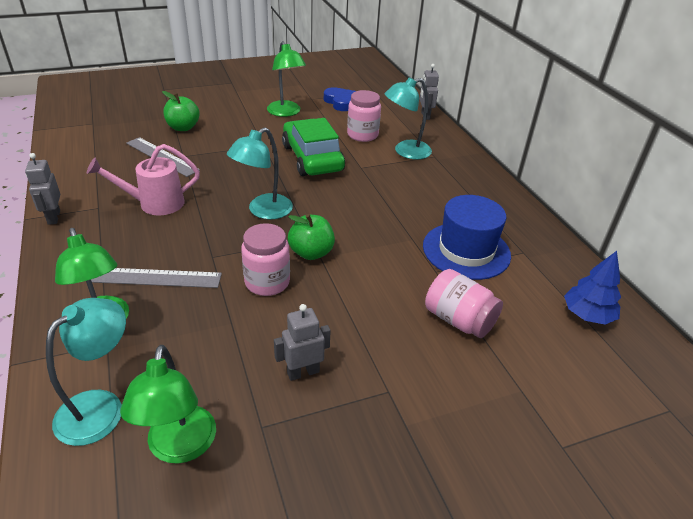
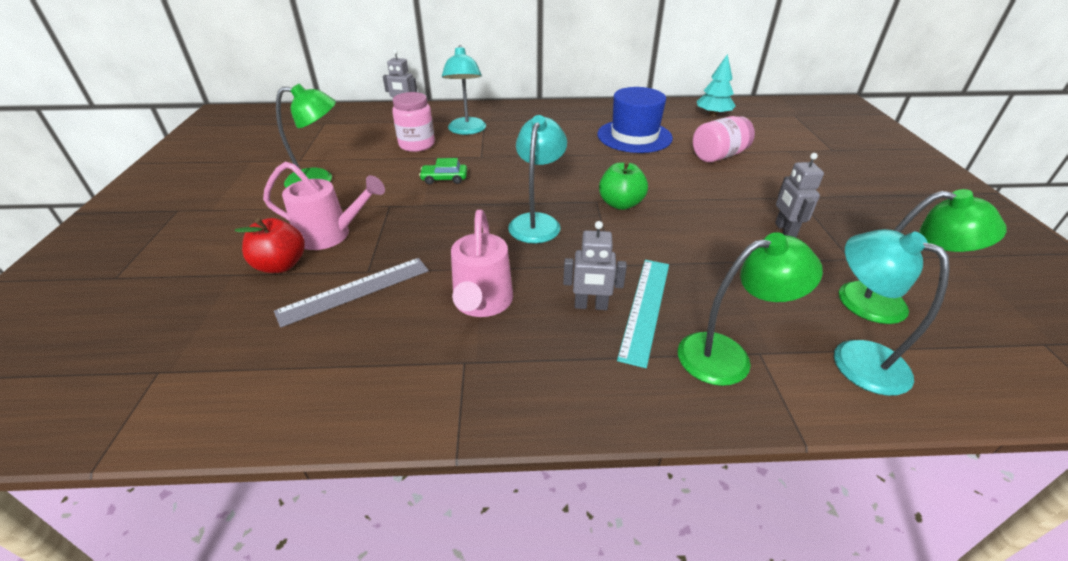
camera: 70 degrees left, 0 degrees up
(53, 217) = (469, 416): grey robot -> grey robot (590, 306)
(157, 278) = (645, 308): grey ruler -> turquoise ruler
(183, 127) = (281, 265): green apple -> red apple
(219, 134) = (331, 235): none -> pink watering can
(263, 211) = (537, 222): turquoise lamp -> turquoise lamp turned 135 degrees counterclockwise
(267, 282) = (663, 234): pink jar -> none
(312, 158) = (444, 179): green car -> green car, size x0.43
(340, 102) = (329, 144): blue heart -> none
(587, 315) = (713, 115): blue tree -> turquoise tree

